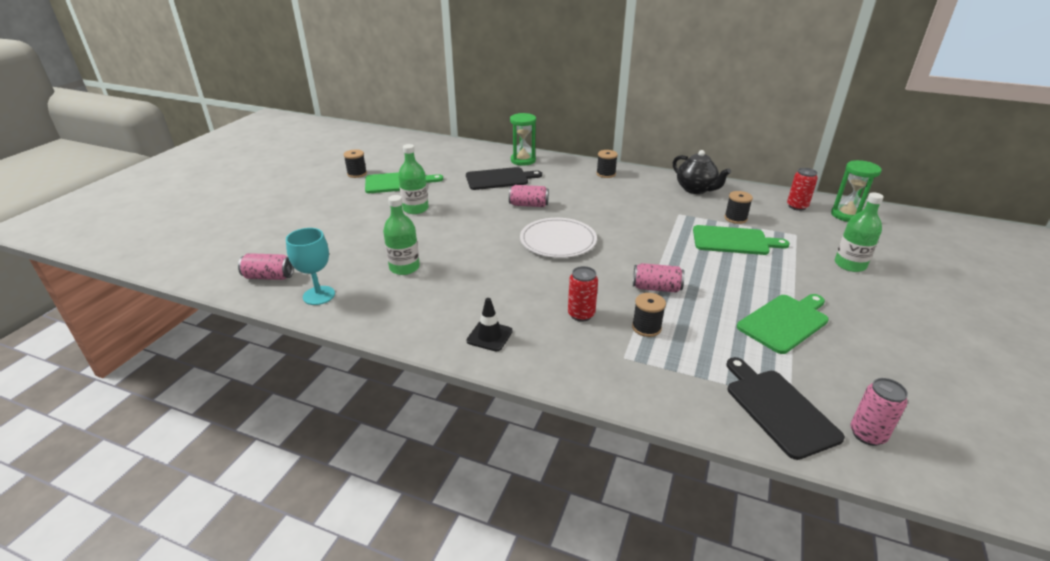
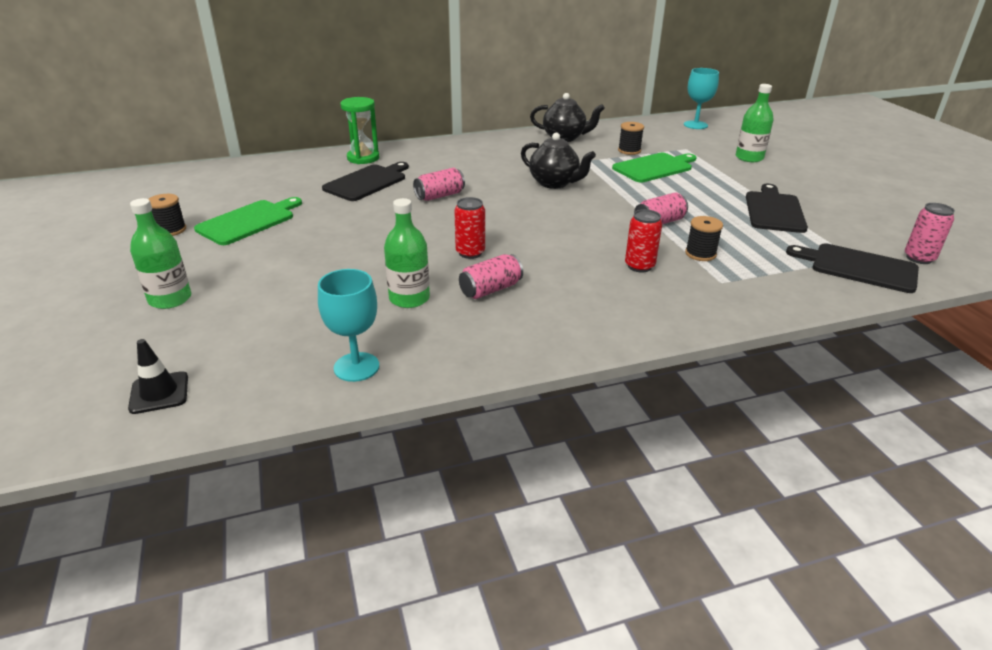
camera: 40 degrees left, 0 degrees up
(269, 277) = (251, 379): pink can -> pink can (491, 289)
(415, 209) = (319, 240): green bottle -> green bottle (170, 299)
(489, 336) = (597, 317): black traffic cone -> black traffic cone (159, 393)
(558, 241) = (520, 216): white plate -> none
(606, 174) = (468, 147): black spool -> none
(625, 224) = (554, 183): none -> black teapot
(784, 322) = (774, 210): green cutting board -> black cutting board
(797, 206) = (655, 129): red can -> red can (470, 253)
(847, 215) = (695, 125): green hourglass -> turquoise goblet

